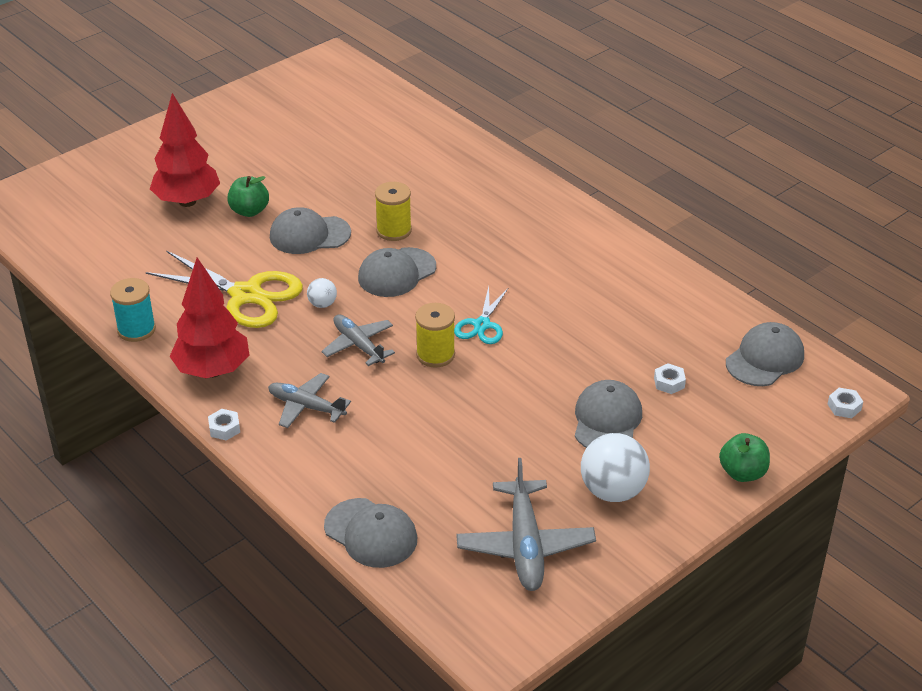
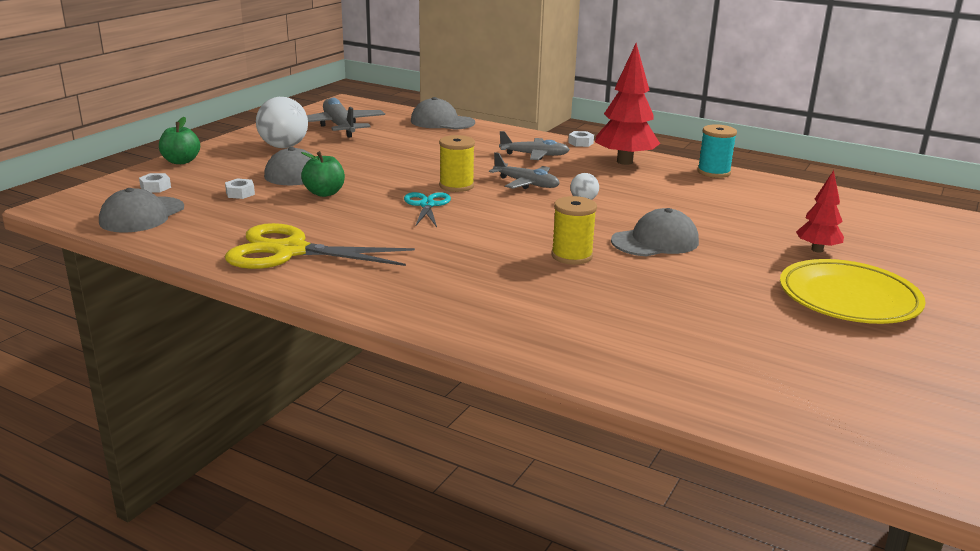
camera: 160 degrees right, 15 degrees down
(187, 201) = (817, 250): red tree -> red tree, size x0.57
(231, 154) = (848, 298): none -> yellow plate
(246, 295) = (657, 198): yellow scissors -> yellow scissors (290, 251)
(249, 211) = (743, 251): green apple -> green apple (324, 193)
(396, 273) = (536, 226): grey cap -> none
(844, 407) = (74, 197): white nut -> white nut (155, 187)

